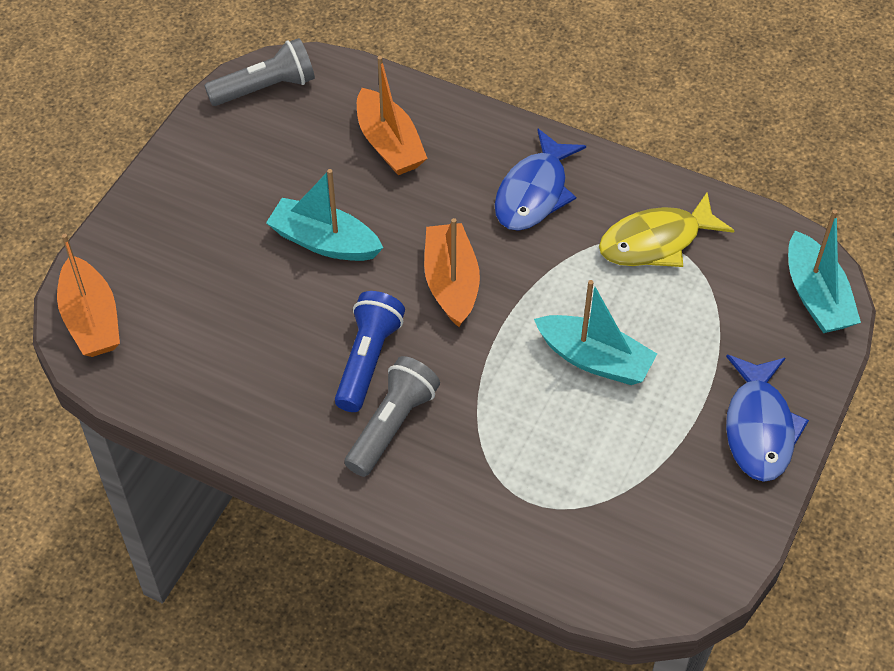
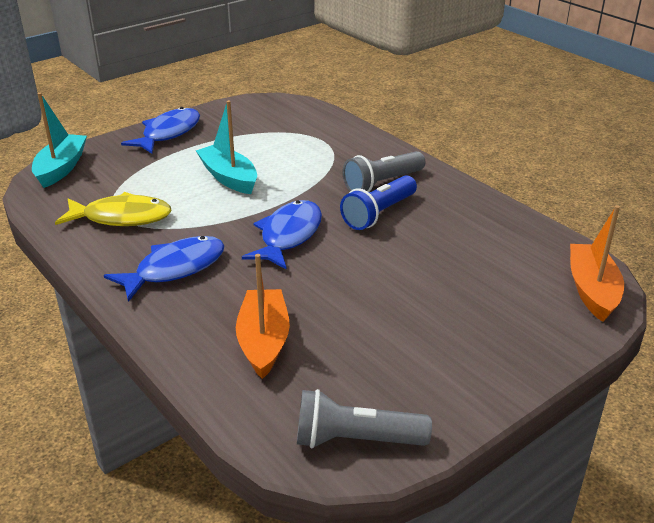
camera: 155 degrees left, 20 degrees down
(324, 242) = (370, 286): turquoise boat -> none
(451, 283) = (288, 235): orange boat -> blue fish

